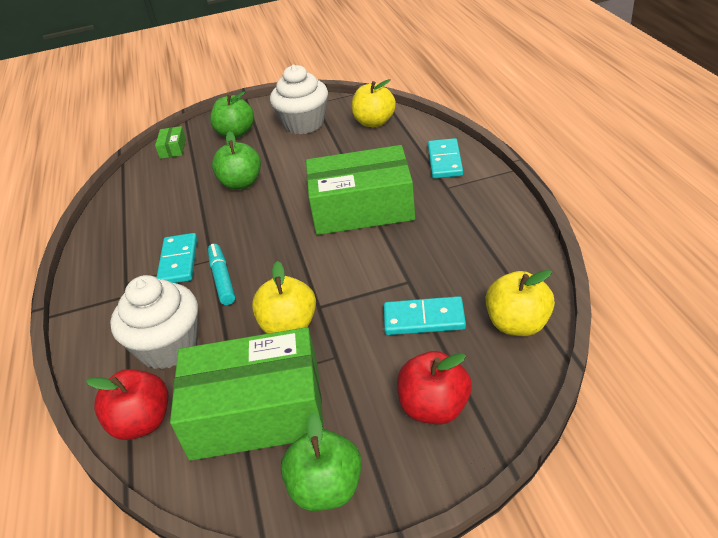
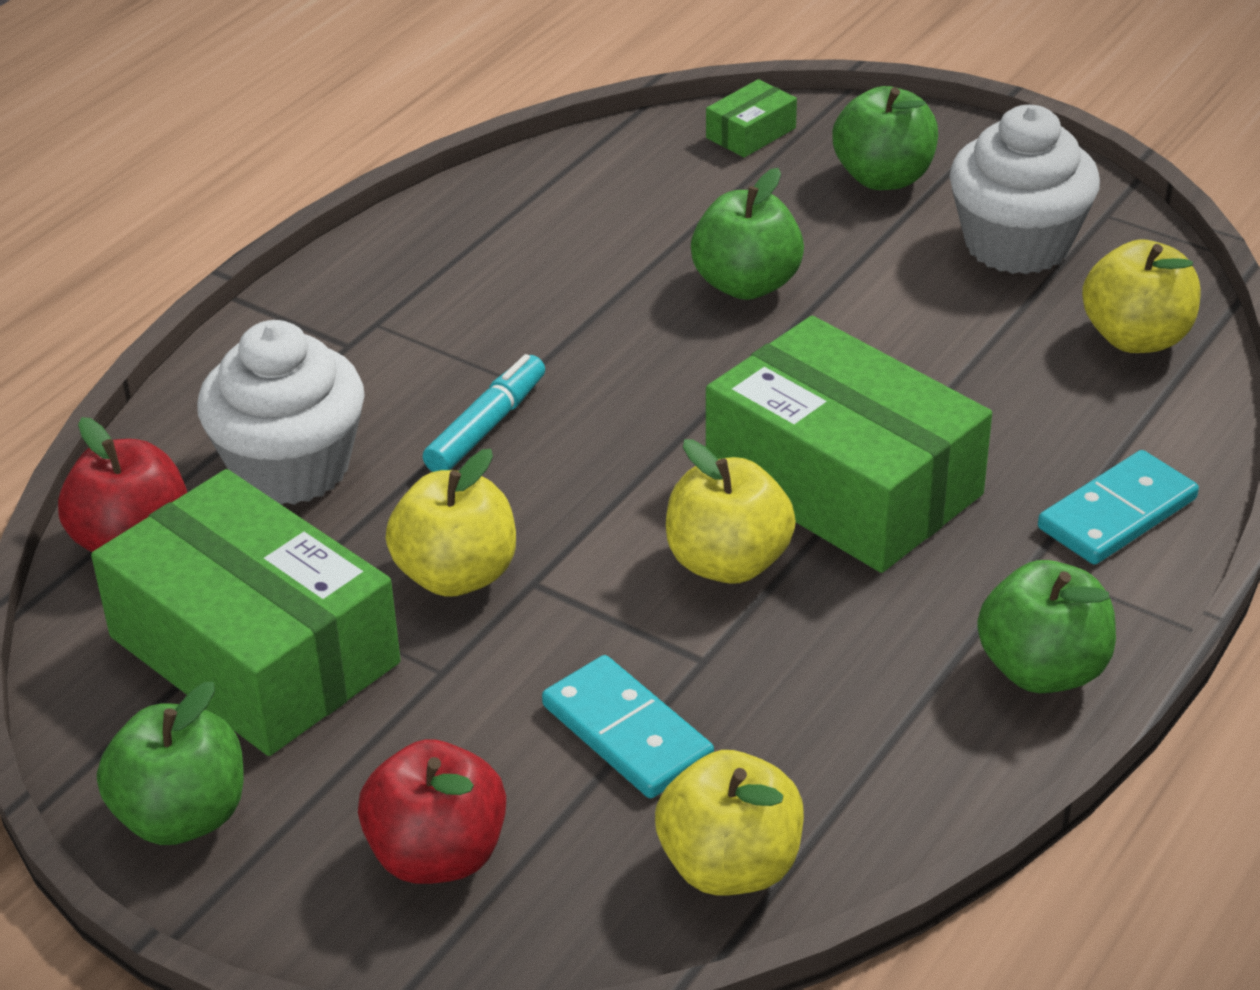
camera: 45 degrees right, 0 degrees up
(178, 261) = (477, 348): turquoise domino -> none
(368, 252) = (728, 562): none -> yellow apple
(496, 207) = (1042, 669): none -> green apple

